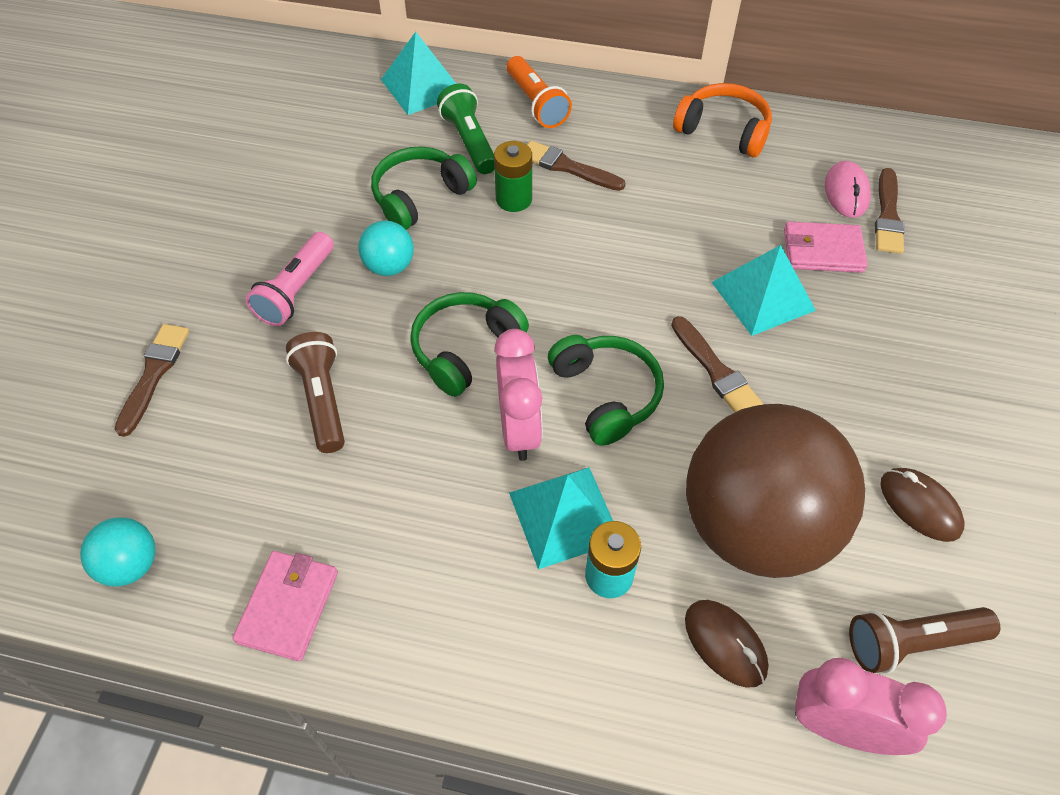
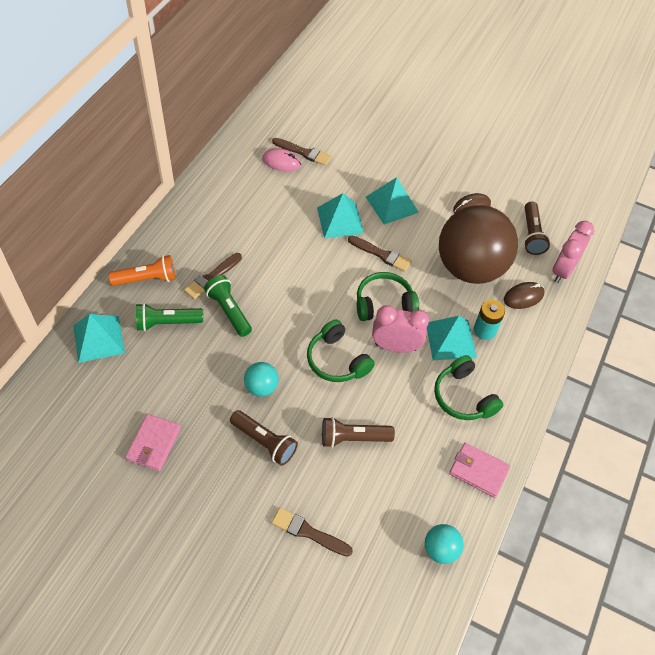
camera: 80 degrees left, 0 degrees up
(296, 291) = (265, 442): pink flashlight -> brown flashlight
(420, 197) = (207, 360): green headphones -> green headphones (463, 397)
(514, 199) = (228, 311): green battery -> green flashlight
(716, 370) = (381, 254): brown brush -> brown brush turned 45 degrees clockwise
(723, 130) = (212, 196): orange headphones -> none
(822, 251) = (318, 186): pink wallet -> pink wallet (154, 444)
(845, 365) = (392, 204): none -> turquoise pyramid

